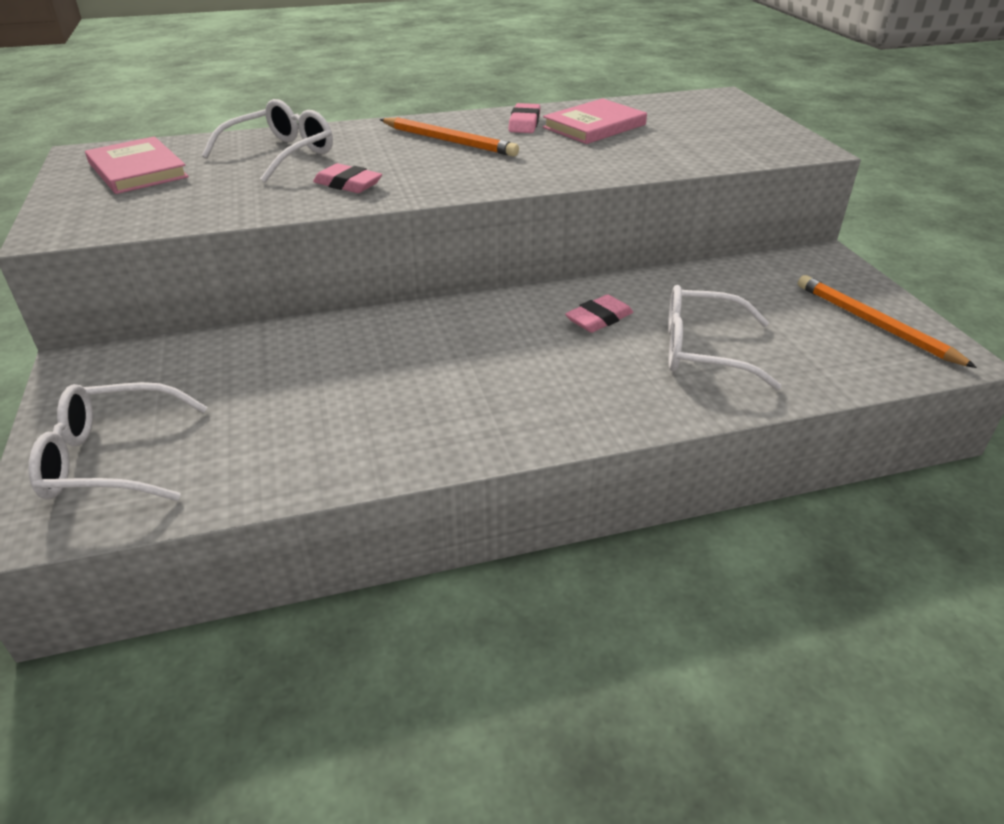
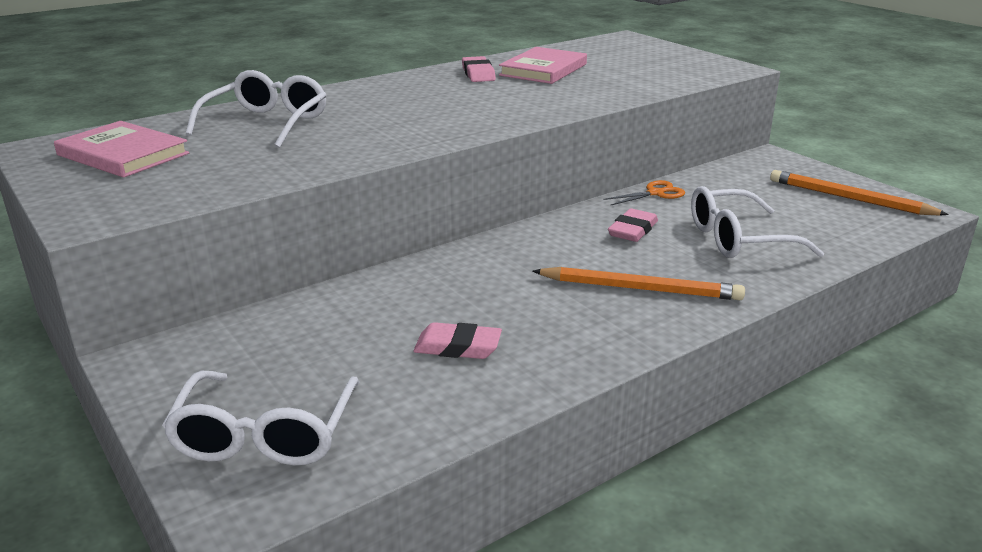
camera: 20 degrees left, 10 degrees down
(111, 459) = (265, 435): white glasses -> white glasses turned 60 degrees counterclockwise
(348, 184) = (366, 139): pink eraser -> pink eraser (458, 347)
(448, 141) = (423, 95): orange pencil -> orange pencil (640, 289)
(658, 280) = (655, 193): none -> orange scissors

